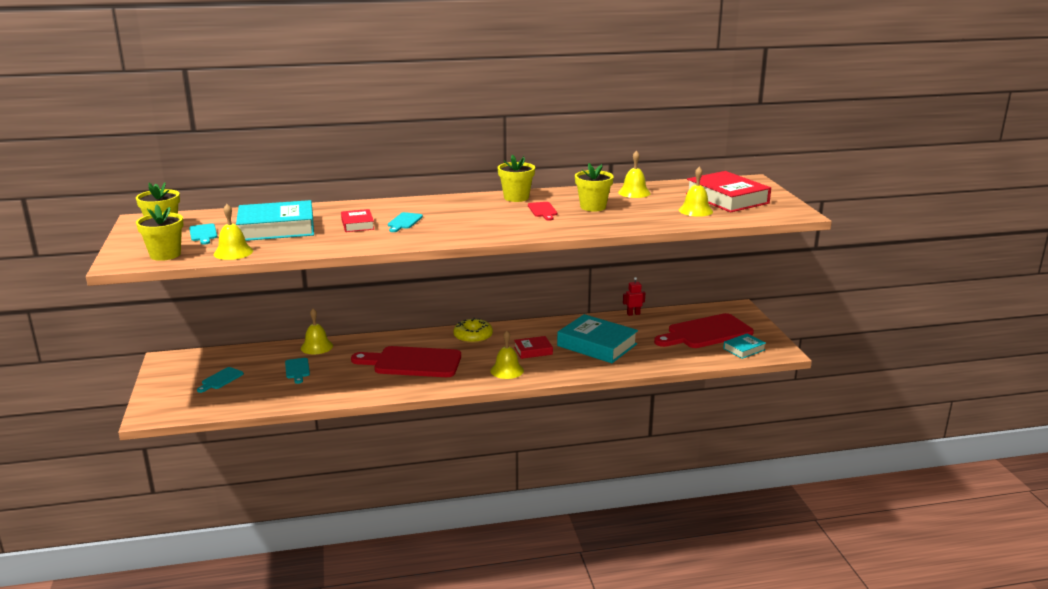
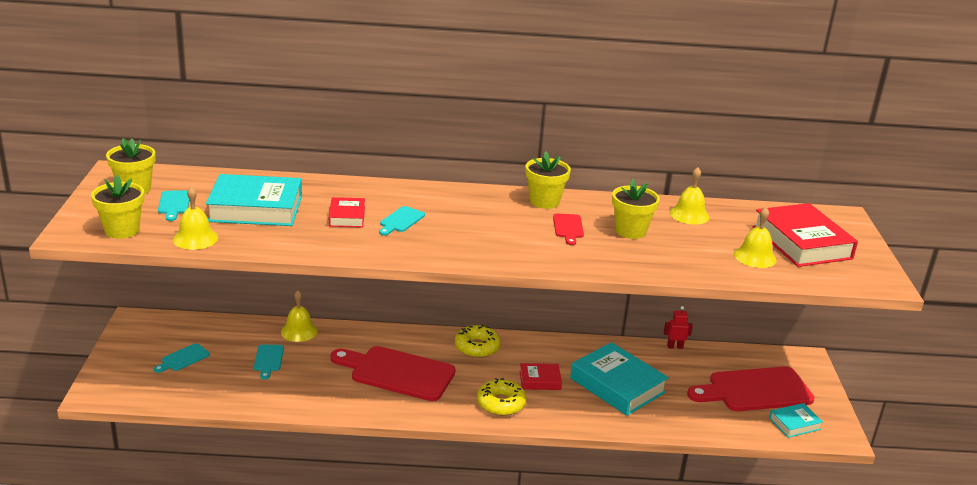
camera: 10 degrees right, 5 degrees up
(507, 370) = (501, 403): yellow bell -> yellow donut

